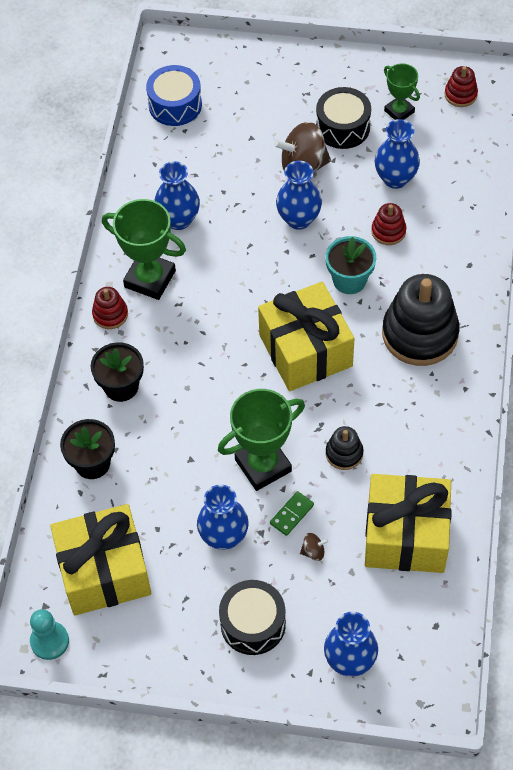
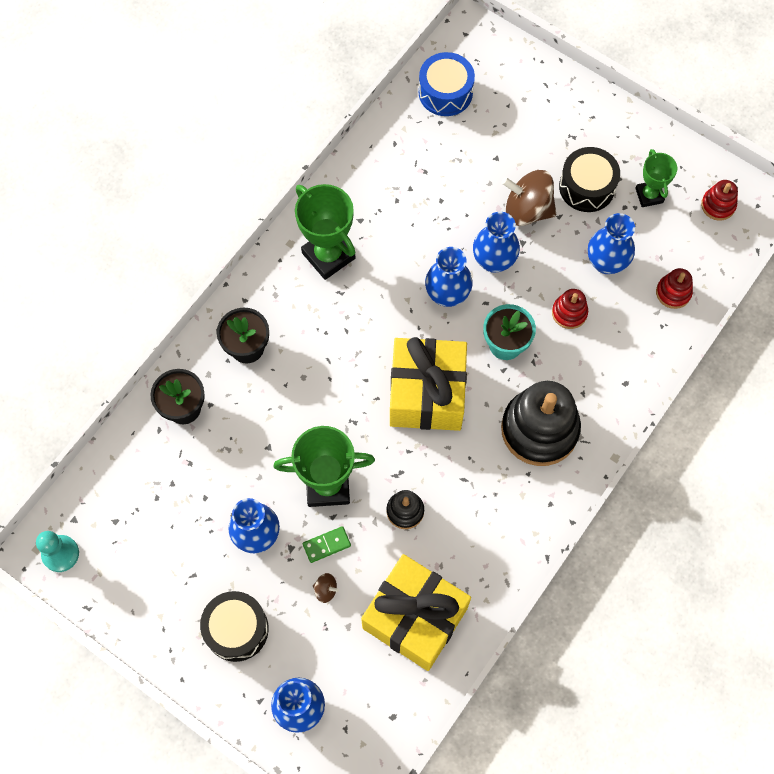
camera: 25 degrees right, 10 degrees up
(104, 571) = (139, 514): yellow gift -> none
(110, 314) = (275, 273): red stacking toy -> red stacking toy (673, 292)
(178, 220) = (385, 209): blue vase -> blue vase (447, 294)

